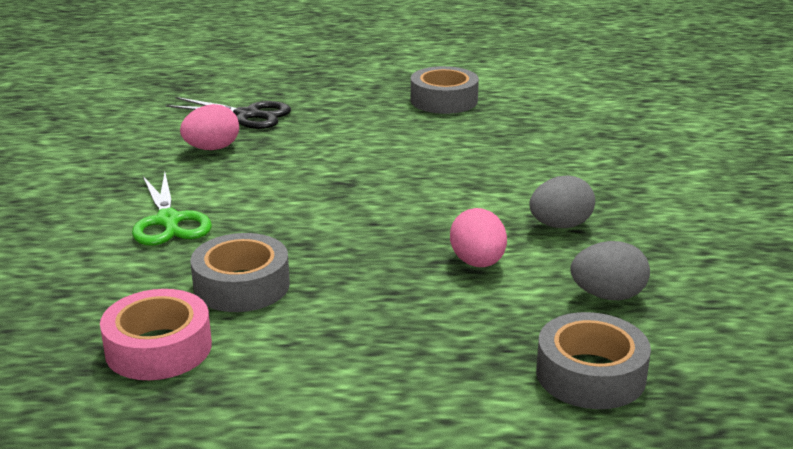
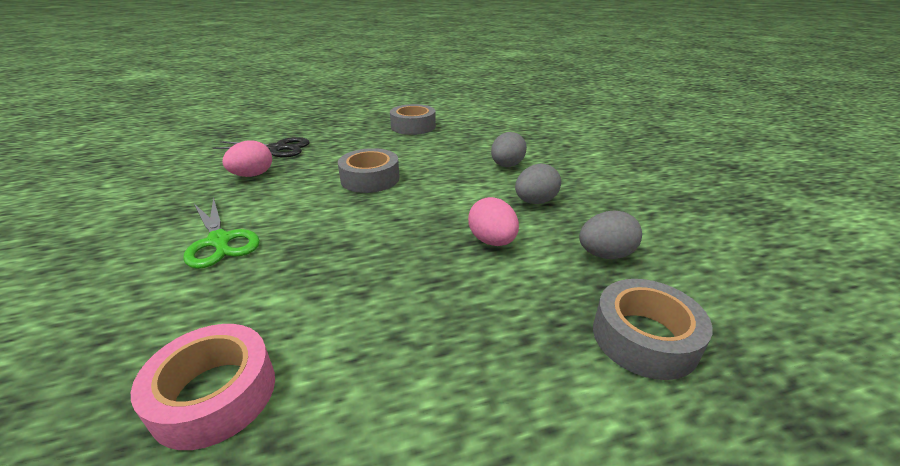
camera: 15 degrees left, 5 degrees up
(241, 285) = (296, 297): grey tape -> grey tape (370, 179)
(550, 174) = (507, 165): none -> grey egg

